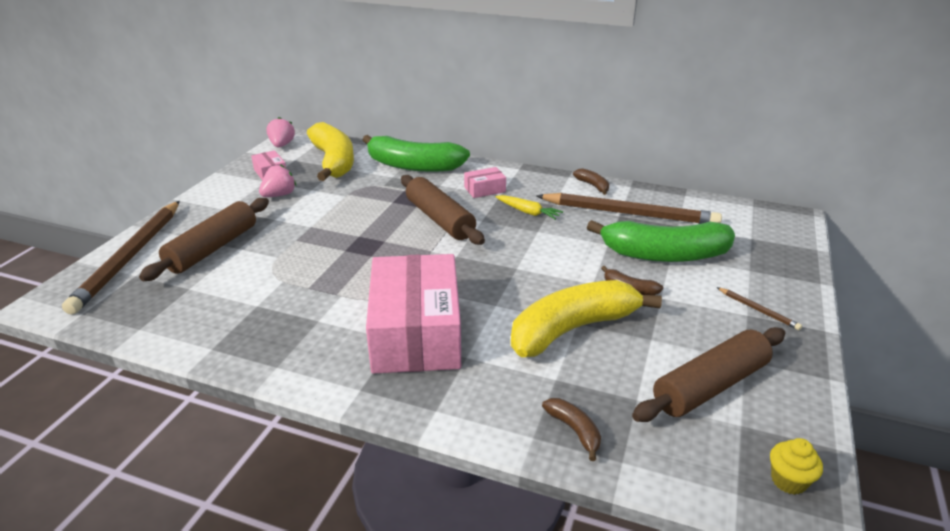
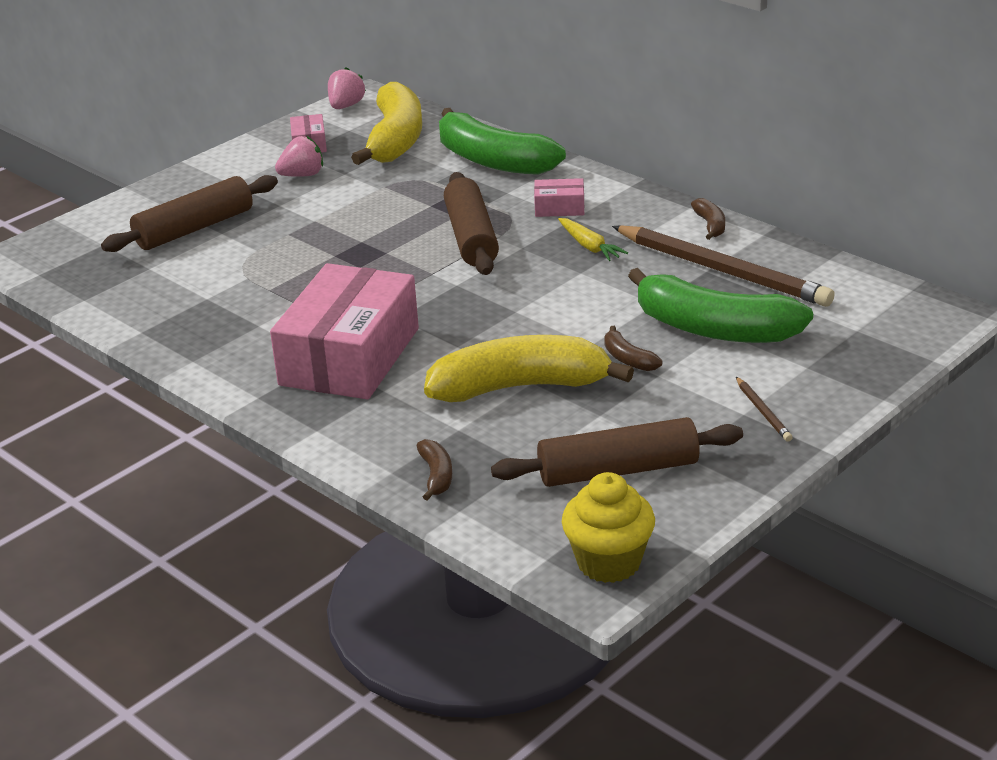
camera: 25 degrees right, 0 degrees up
(130, 257) = (106, 223): brown pencil -> none
(788, 481) = (608, 562): yellow cupcake -> yellow cupcake, size x1.75

